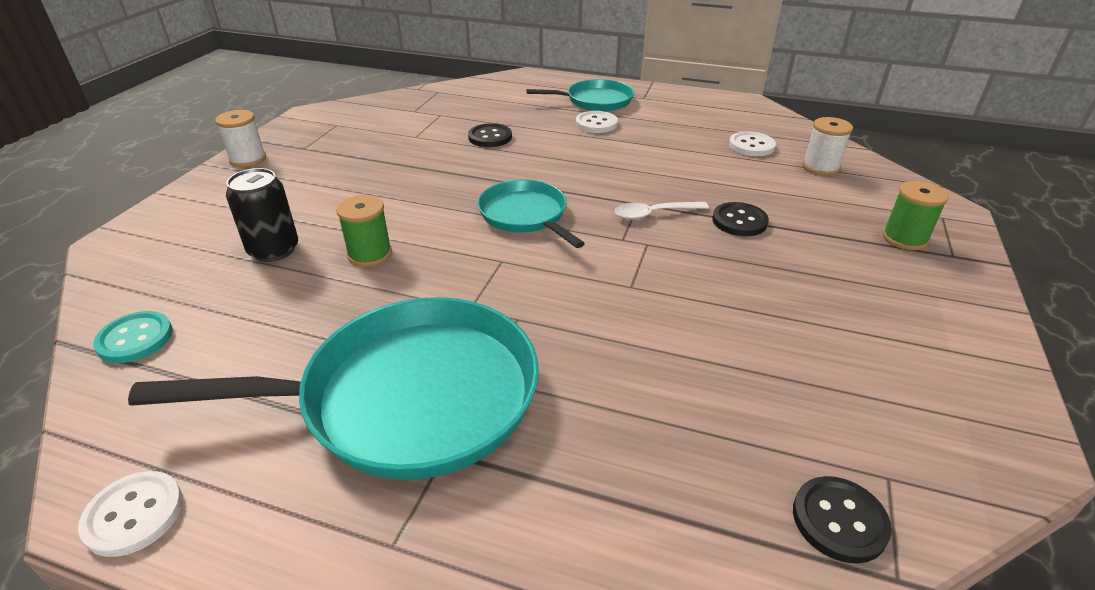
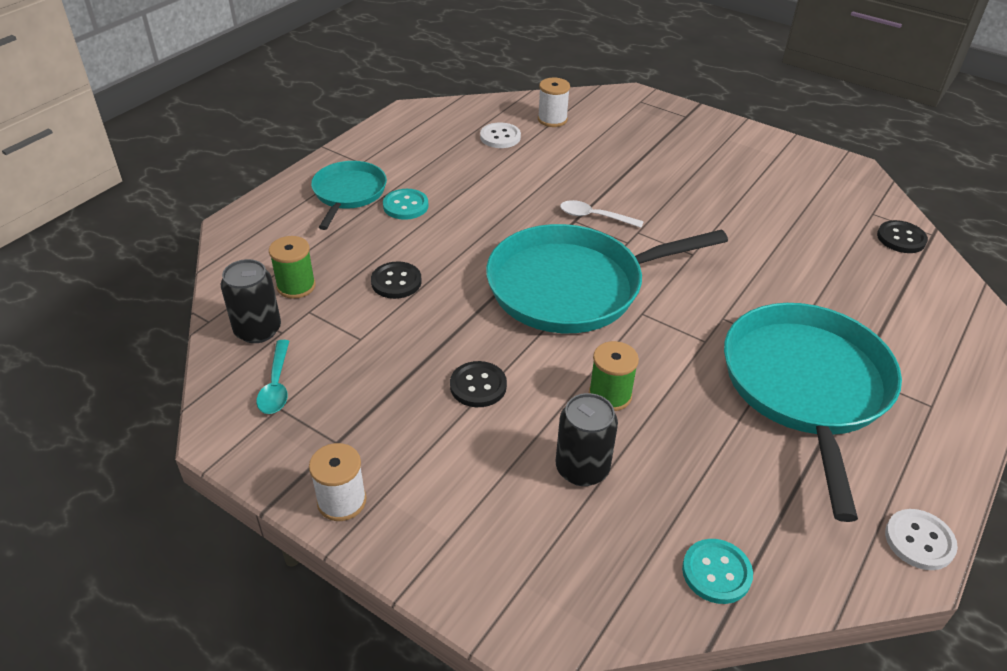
camera: 75 degrees left, 5 degrees up
(359, 119) = (276, 385): none -> turquoise spoon
(413, 104) = (258, 330): none -> black can
(525, 215) = (572, 286): turquoise pan -> turquoise pan, size x1.82
(596, 124) = (405, 206): white button -> turquoise button
(654, 214) = (594, 217): white spoon -> white spoon turned 105 degrees clockwise
(739, 221) = (619, 181): black button -> black button (478, 386)
(904, 238) = (662, 125): green spool -> green spool (296, 286)

